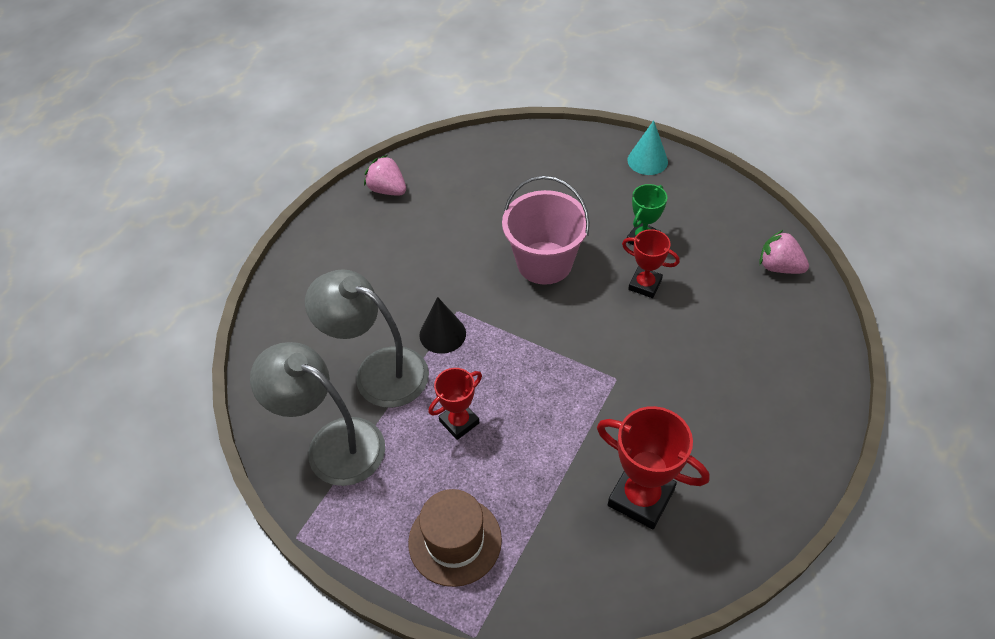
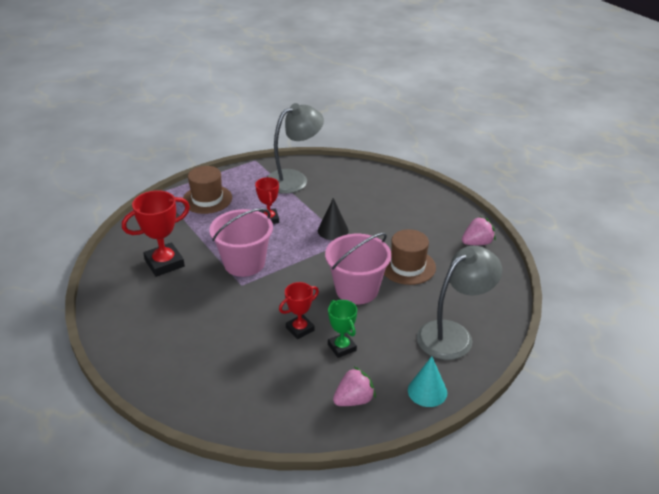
camera: 115 degrees right, 15 degrees down
(378, 371) = (326, 202): grey lamp -> grey lamp (453, 334)
(471, 234) = (408, 266): none -> brown hat
(574, 398) = (244, 263): none -> pink bucket
(779, 267) = (255, 412): pink strawberry -> pink strawberry (354, 400)

